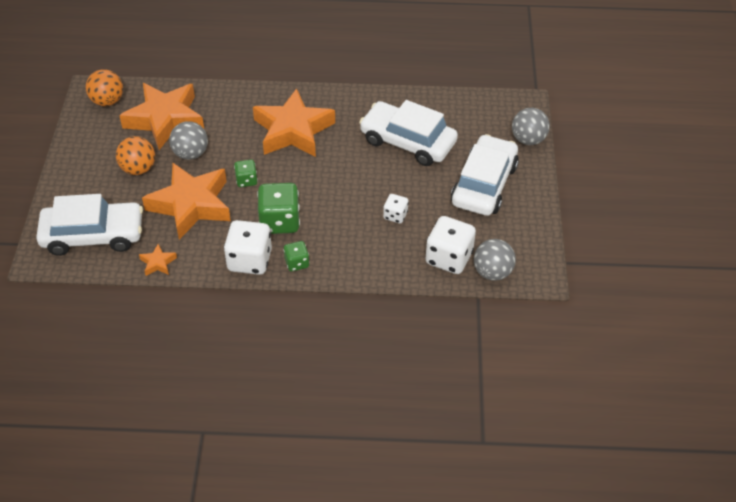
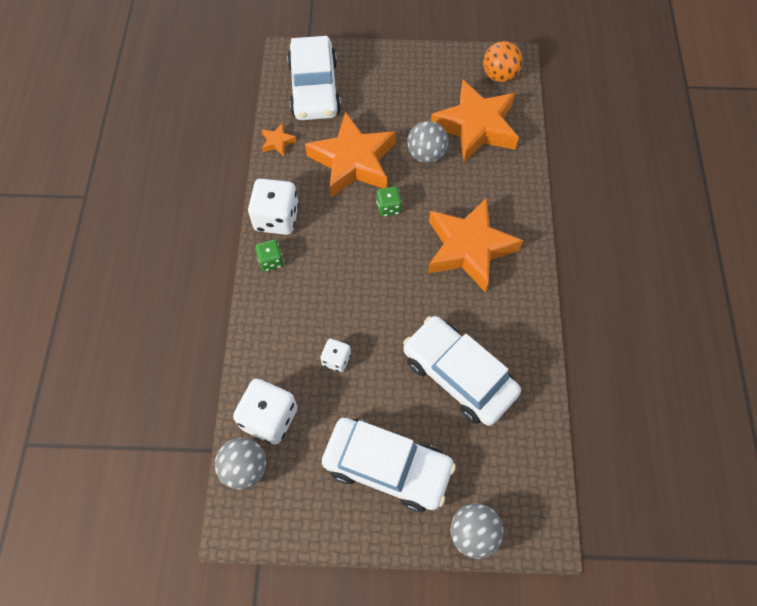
camera: 90 degrees right, 15 degrees up
(138, 169) = (402, 112): orange ball -> none
(279, 221) = (329, 242): green dice -> none
(408, 142) = (458, 375): white car -> white car turned 75 degrees counterclockwise

